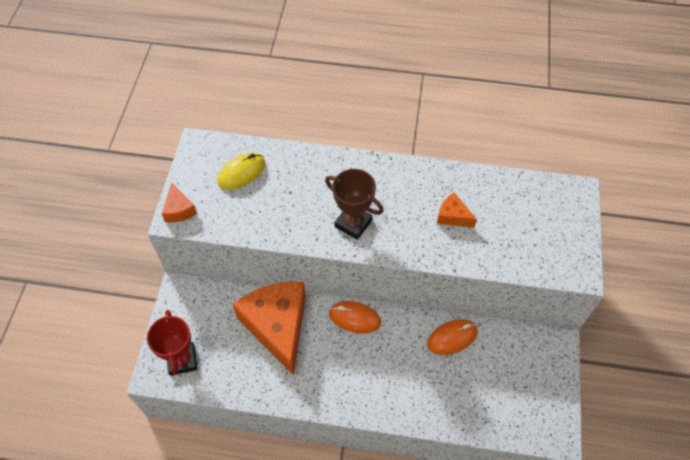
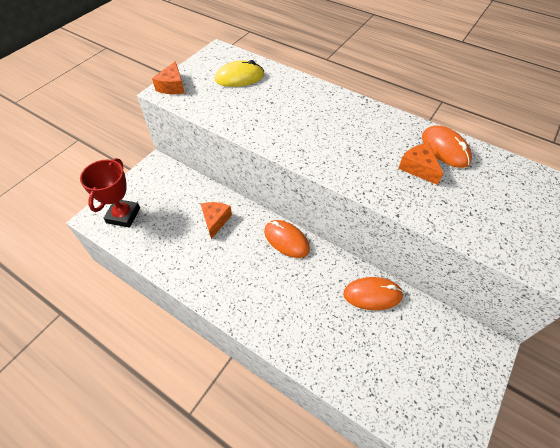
camera: 25 degrees right, 5 degrees down
(277, 326) = (215, 220): orange cheese -> orange cheese, size x0.43
(353, 223) = (314, 142): brown trophy -> none
(467, 187) = (445, 149): none -> orange mouse

